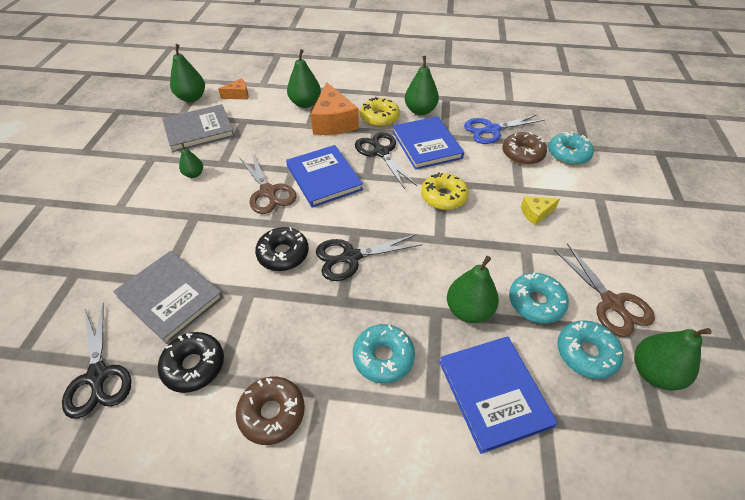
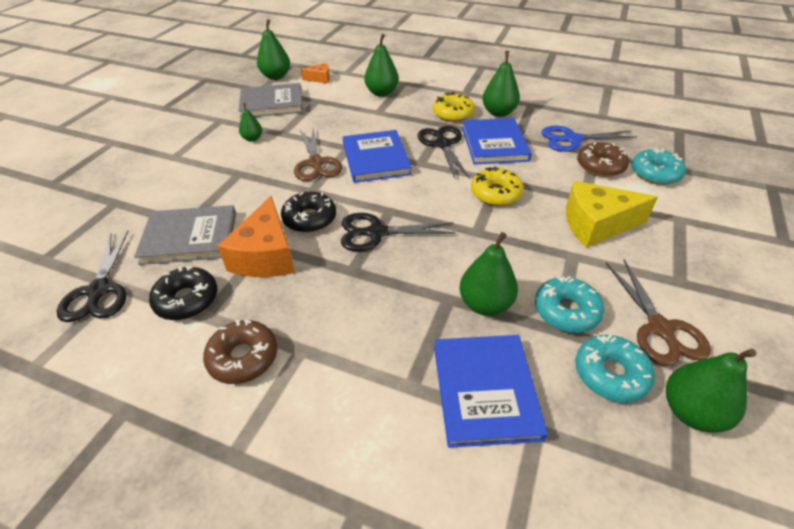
camera: 15 degrees right, 5 degrees down
(171, 297) = (190, 237): grey book -> grey book turned 60 degrees counterclockwise
(333, 122) = (404, 112): orange cheese -> orange cheese (266, 255)
(383, 357) = (375, 330): turquoise donut -> none
(536, 213) = (596, 224): yellow cheese -> yellow cheese, size x1.96

